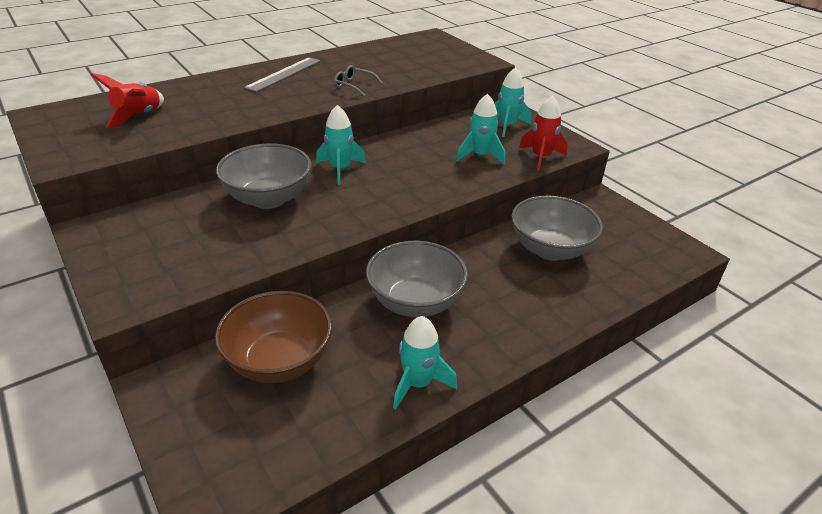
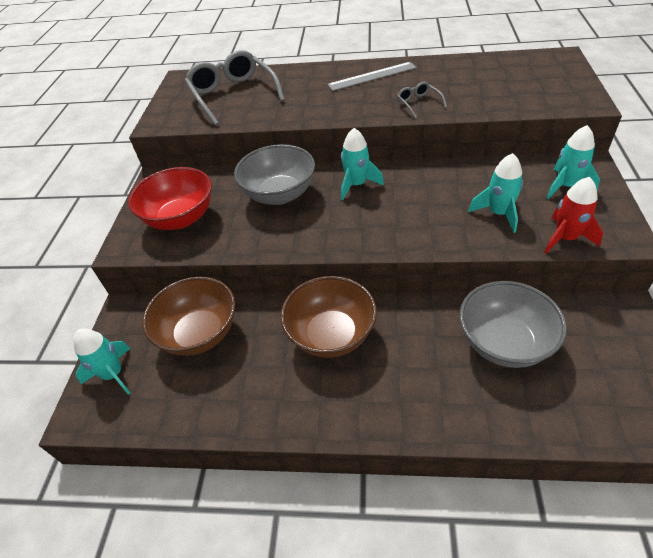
camera: 45 degrees right, 10 degrees up
(139, 116) = (233, 95): red rocket -> grey glasses
(170, 253) = (180, 218): none -> red bowl
(415, 302) = (331, 335): grey bowl -> brown bowl
(418, 383) = (267, 408): turquoise rocket -> turquoise rocket (113, 374)

